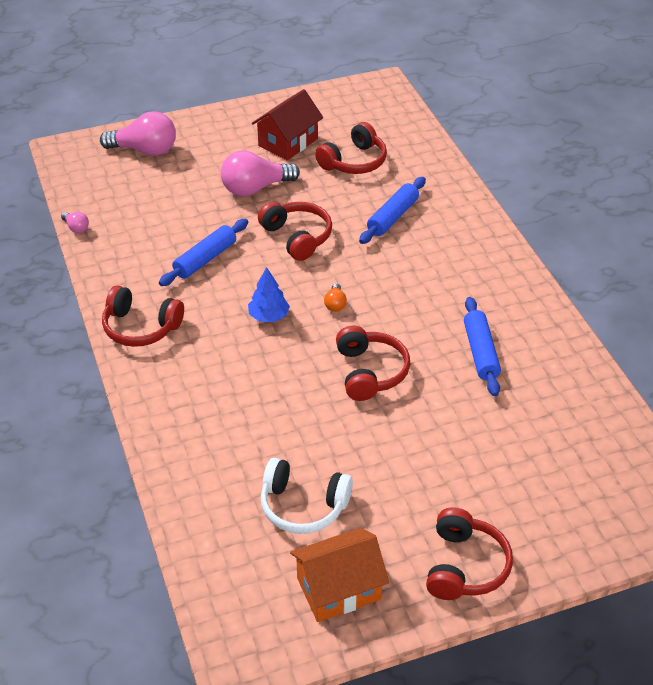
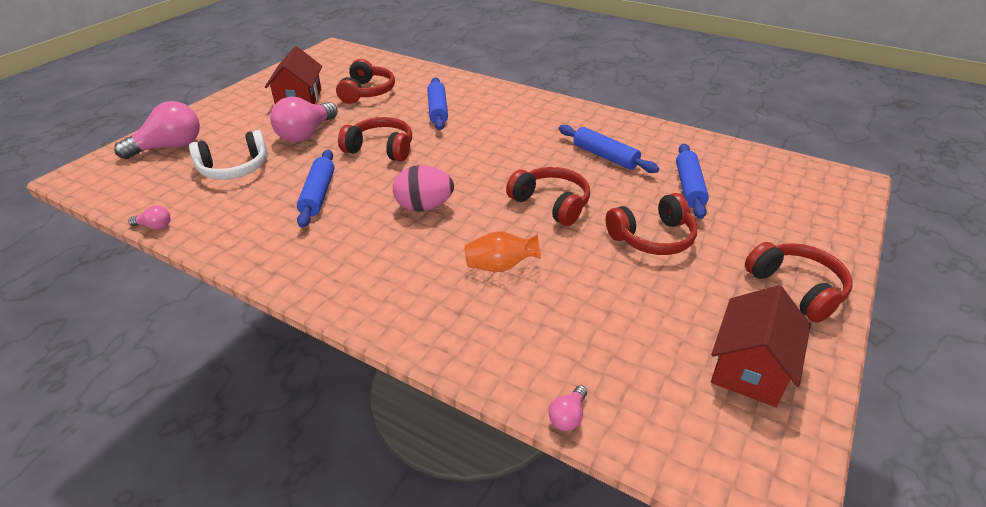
camera: 40 degrees left, 5 degrees down
(141, 327) = (315, 270): red headphones -> red headphones (652, 238)
(181, 532) = (568, 416): none -> pink light bulb
(264, 402) = (500, 266): none -> orange vase
(268, 316) = (424, 207): blue tree -> pink egg
(303, 506) = (635, 323): white headphones -> white headphones (234, 168)
(335, 304) = (466, 175): orange light bulb -> none
(338, 589) = (750, 367): orange house -> red house
(513, 428) = (689, 187): none -> blue rolling pin

